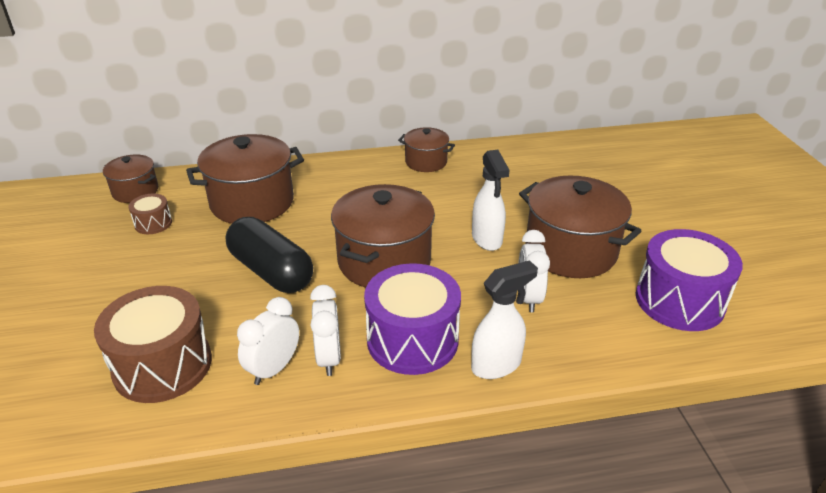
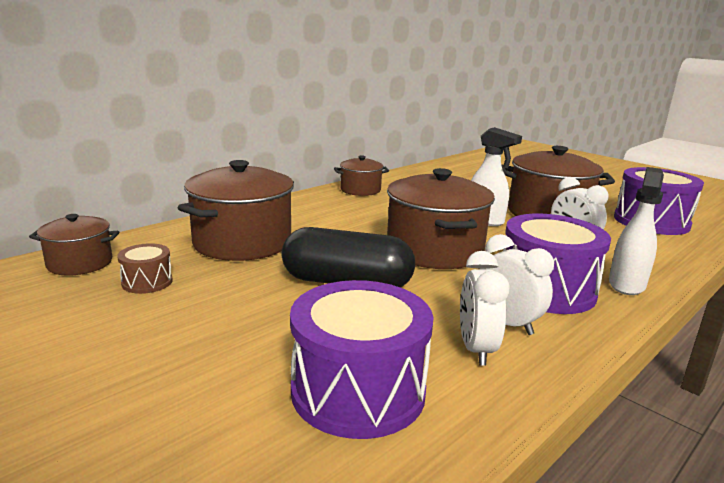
camera: 35 degrees left, 15 degrees down
(162, 365) = (358, 391): brown drum -> purple drum

